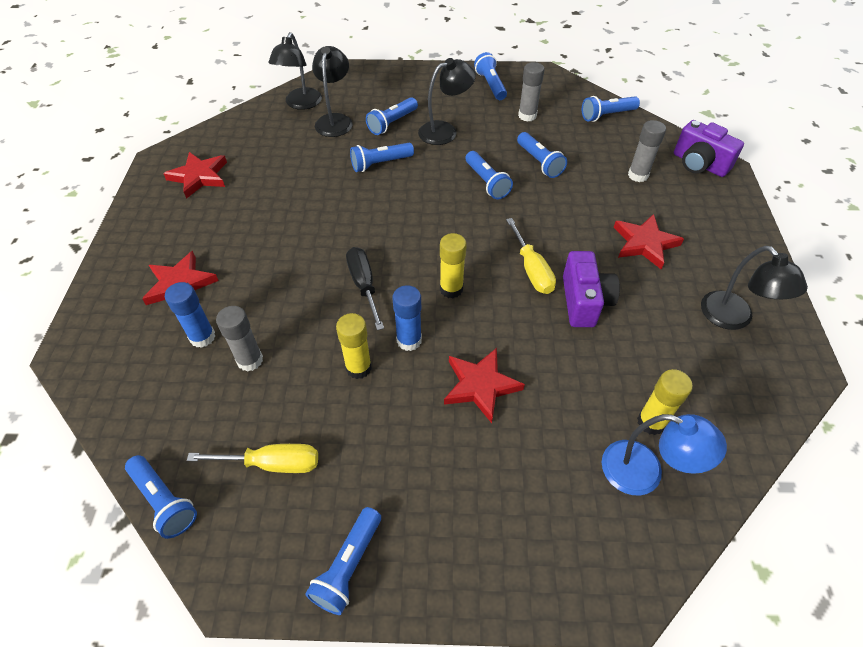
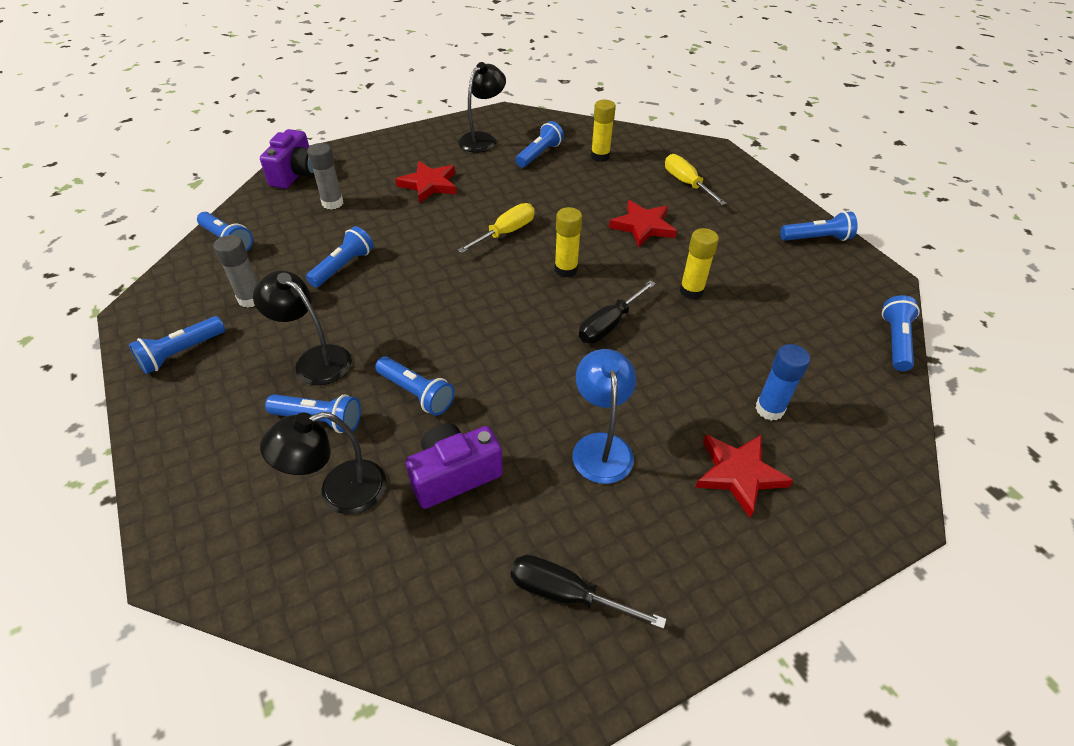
camera: 120 degrees left, 5 degrees down
(199, 177) = (567, 594): red star -> black screwdriver
(250, 360) = (753, 360): grey glue stick -> none
(271, 463) = (808, 300): yellow screwdriver -> yellow screwdriver (686, 184)
(301, 104) = (310, 567): black lamp -> none
(409, 340) = (640, 274): blue glue stick -> none
(486, 182) = (400, 293): blue flashlight -> blue flashlight (539, 154)
(584, 301) = (519, 200): purple camera -> purple camera (454, 475)
(644, 473) = (637, 153): blue lamp -> blue lamp (601, 446)

